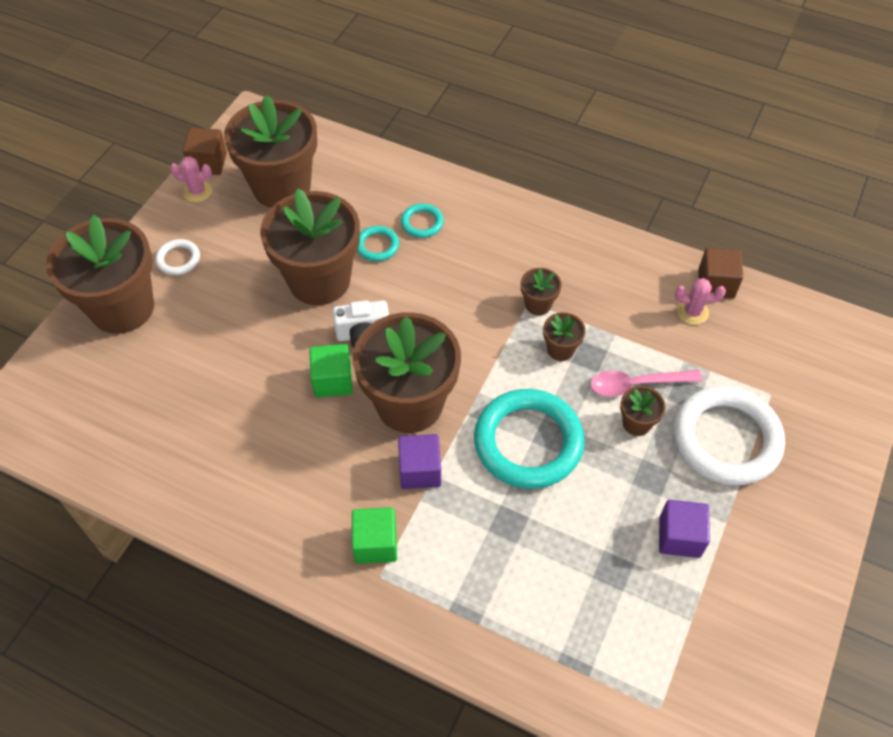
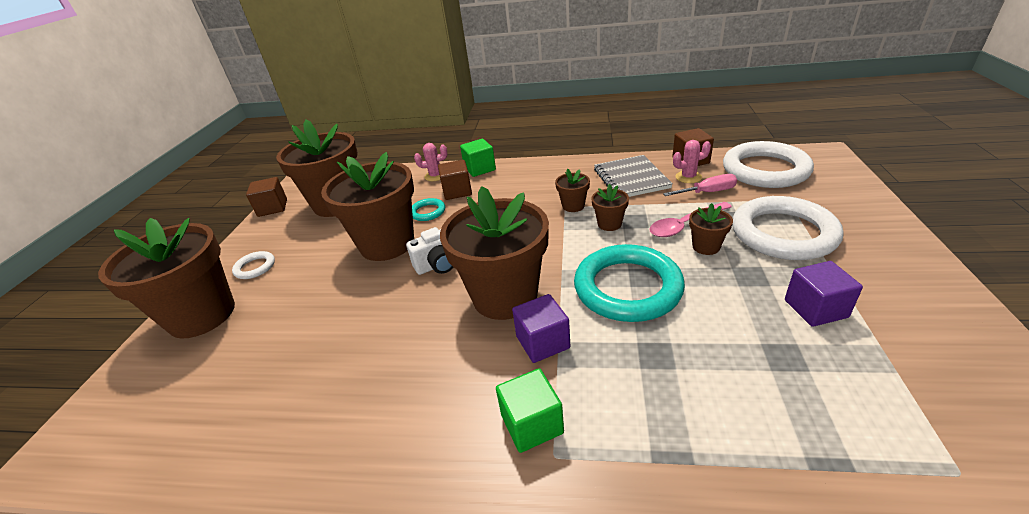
camera: 15 degrees left, 20 degrees down
(197, 191) = (266, 224): pink cactus -> pink cactus (435, 176)
(333, 380) = (425, 303): green cube -> green cube (480, 169)
(422, 223) = (457, 191): turquoise ring -> brown cube
(627, 286) = (631, 179): none -> grey notebook
(695, 346) = (707, 192): none -> pink screwdriver
(786, 338) = (765, 170): none -> white ring

